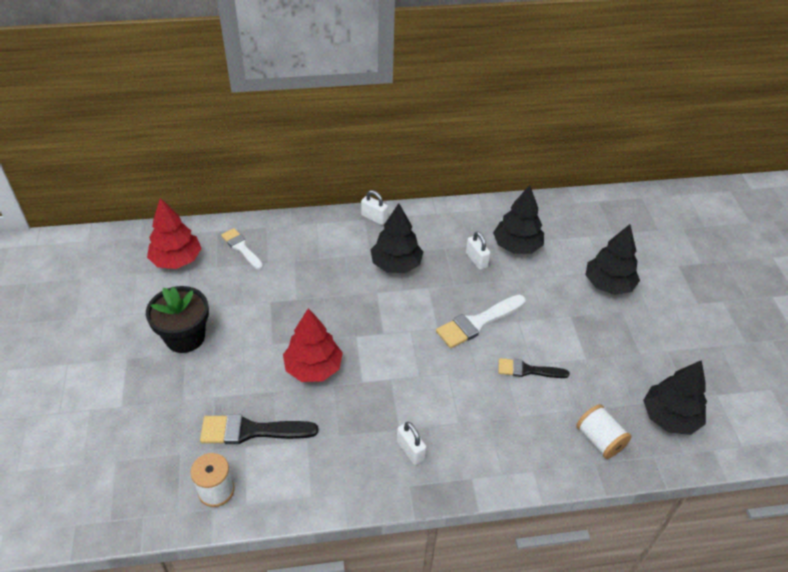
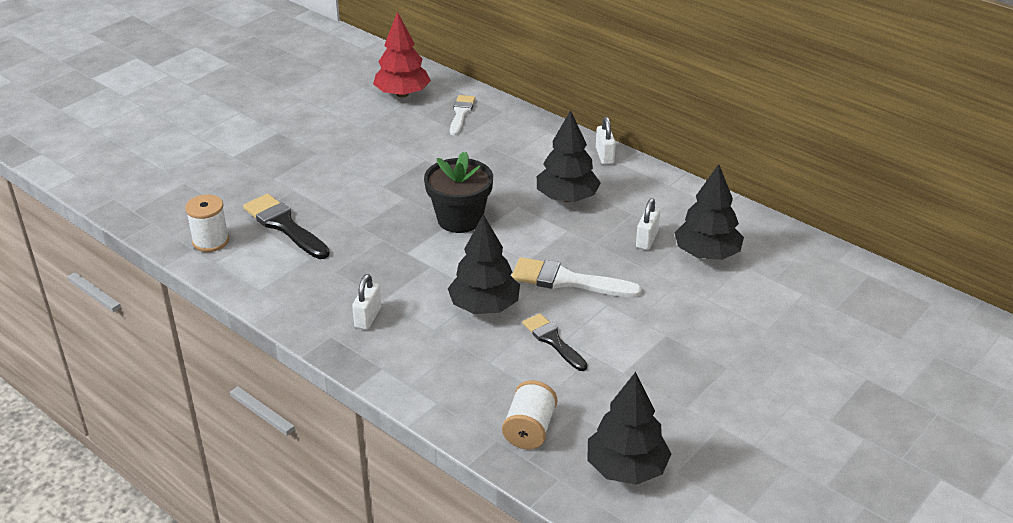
camera: 50 degrees right, 10 degrees down
(185, 337) = (332, 143): black flower pot -> black flower pot (459, 219)
(313, 367) = (386, 219): red tree -> none
(608, 284) = (751, 340): black tree -> black tree (484, 306)

